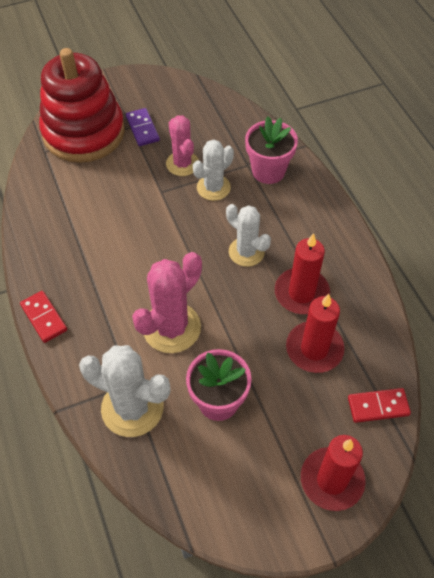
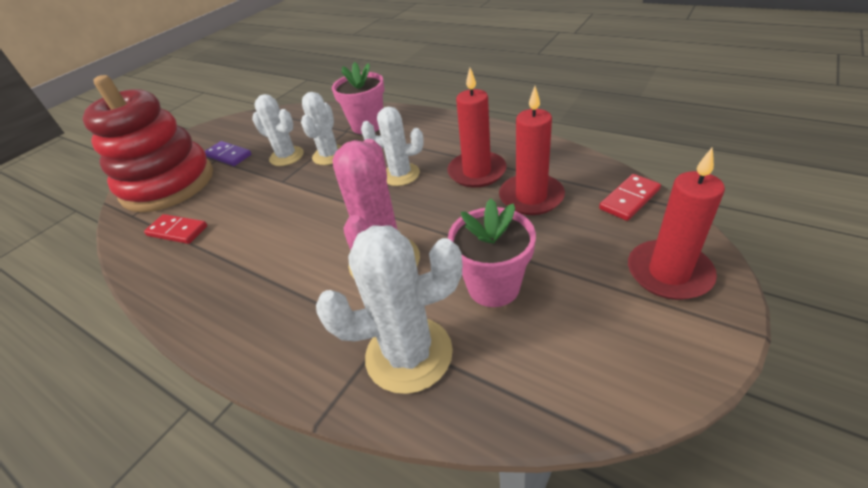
camera: 30 degrees left, 15 degrees down
(44, 317) = (226, 341): red domino -> red domino (177, 231)
(182, 164) = (286, 156): pink cactus -> white cactus

